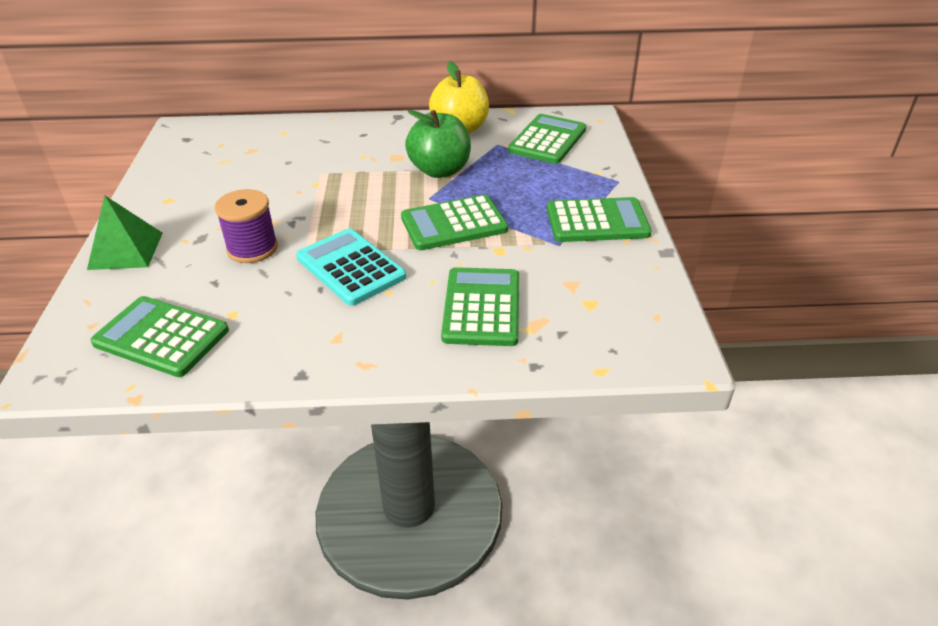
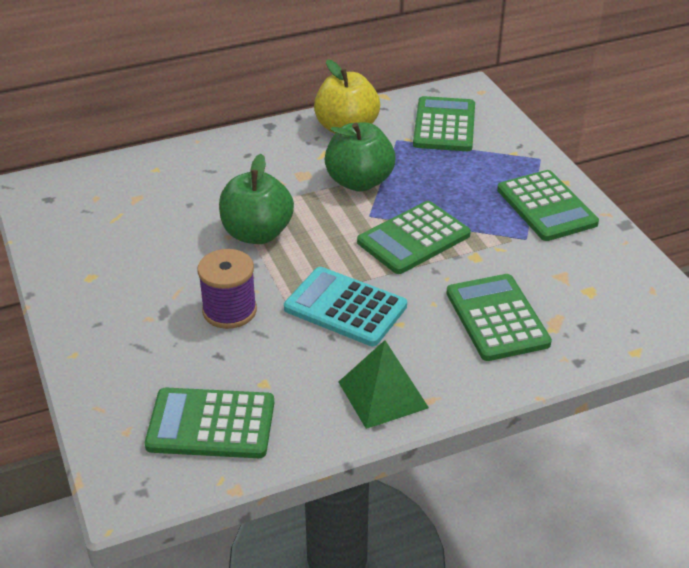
camera: 20 degrees left, 0 degrees up
(125, 250) = (93, 344): green pyramid -> green pyramid (382, 394)
(323, 194) = (257, 233): none -> green apple
(597, 221) = (546, 206): green calculator -> green calculator turned 90 degrees clockwise

